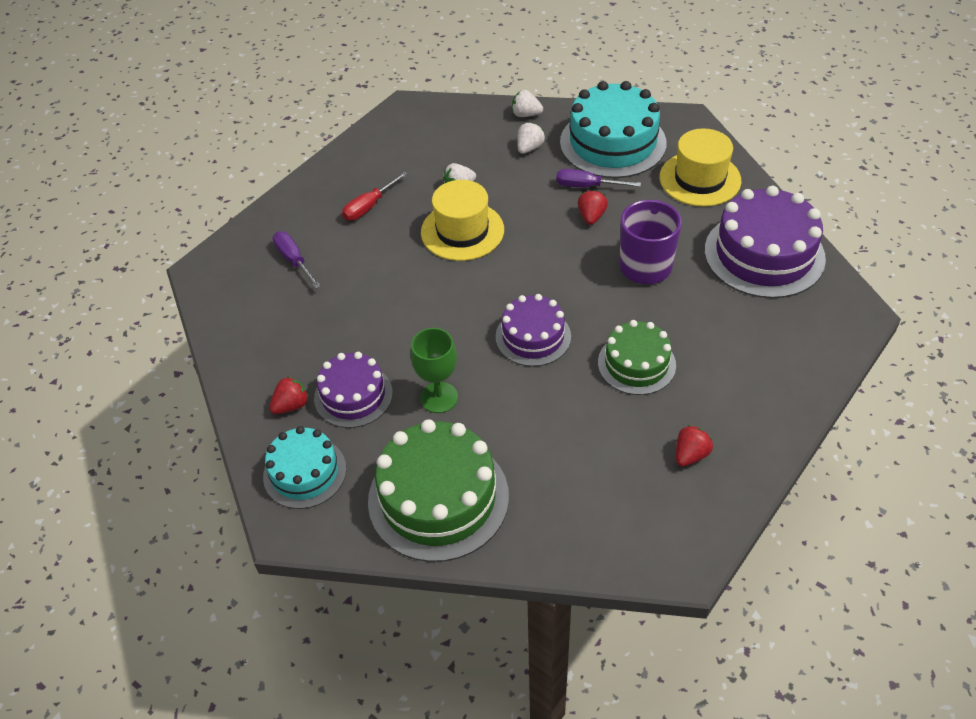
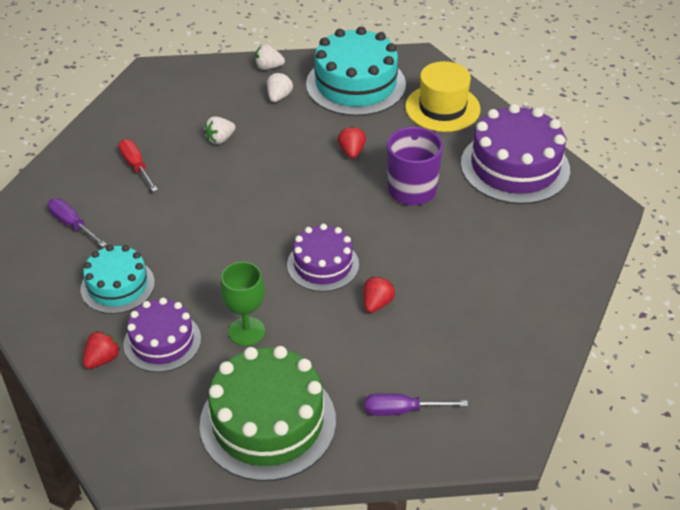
camera: 15 degrees left, 5 degrees down
(304, 472) = (131, 419): turquoise cake -> turquoise cake (117, 286)
(369, 206) = (136, 166): red screwdriver -> red screwdriver turned 120 degrees clockwise
(462, 231) = (233, 178): yellow hat -> none
(587, 186) = (341, 125): purple screwdriver -> purple screwdriver (402, 410)
(636, 364) = (424, 276): green cake -> none
(690, 455) = (491, 348): red strawberry -> red strawberry (377, 303)

